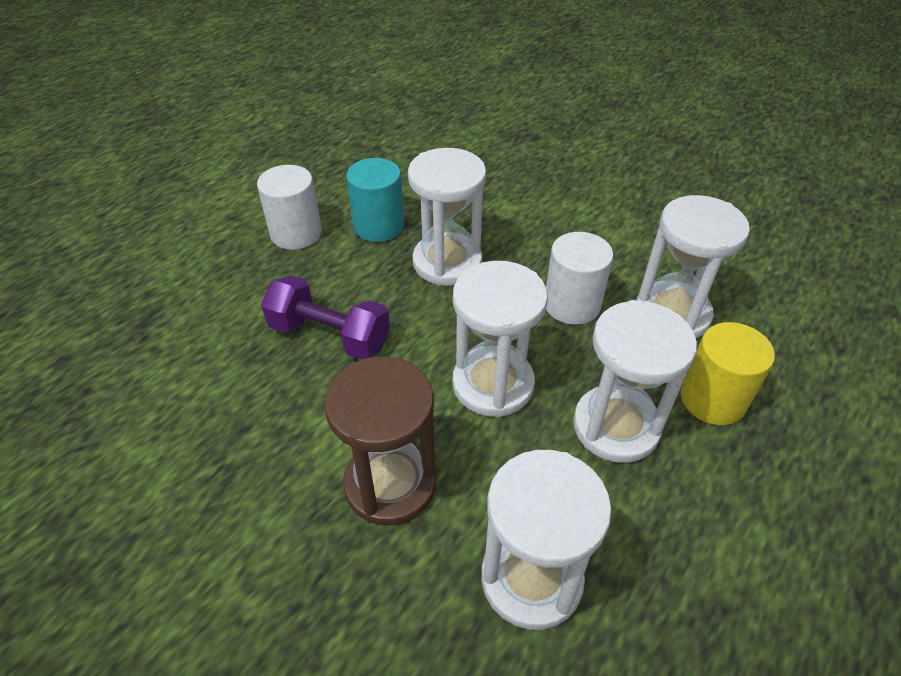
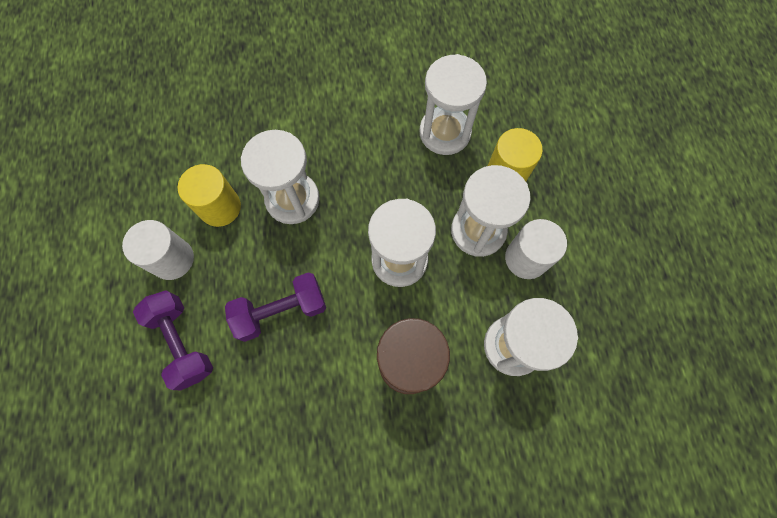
camera: 45 degrees left, 25 degrees up
(225, 293) = (182, 342): none -> purple dumbbell
(378, 226) = (220, 207): turquoise cylinder -> yellow cylinder
(572, 304) = (390, 170): white cylinder -> white cylinder (526, 258)

